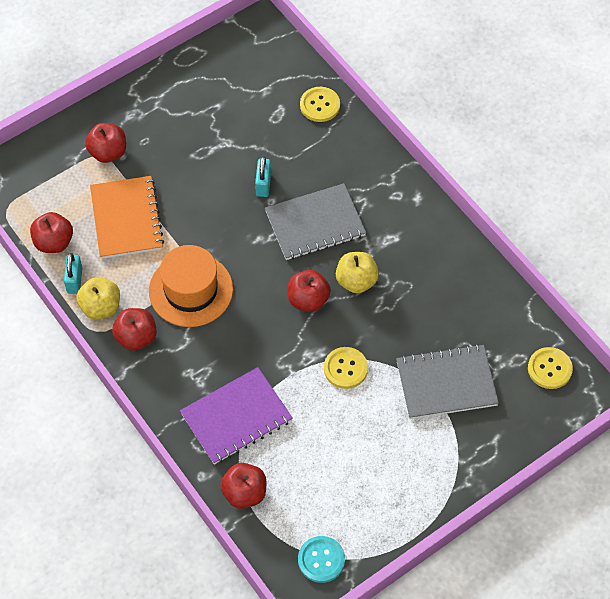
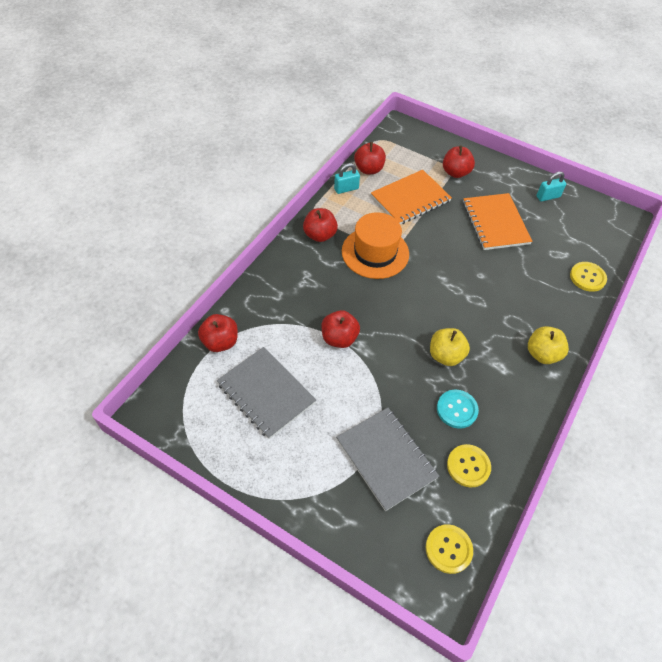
camera: 65 degrees right, 5 degrees down
(101, 307) = (333, 209): yellow apple -> yellow apple (542, 354)
(206, 151) = (495, 223): none -> orange notebook
(236, 417) = (283, 315): purple notebook -> none
(263, 184) = (491, 265): turquoise padlock -> turquoise padlock (548, 197)
(308, 300) = (409, 328): red apple -> red apple (339, 338)
(315, 224) = (480, 310): grey notebook -> grey notebook (266, 393)
(321, 560) = (179, 415): turquoise button -> turquoise button (457, 409)
(345, 368) = (361, 374): yellow button -> yellow button (468, 466)

